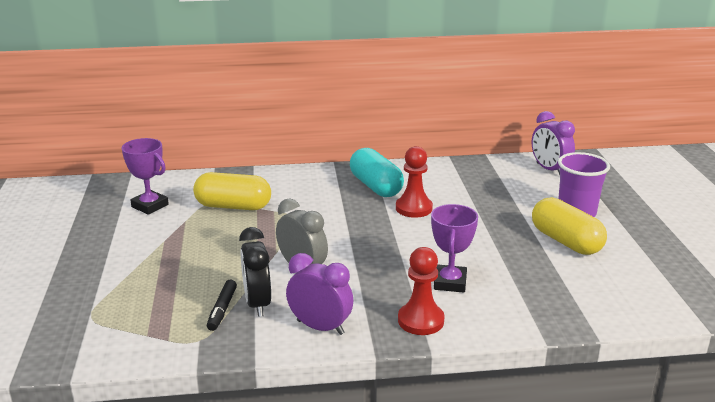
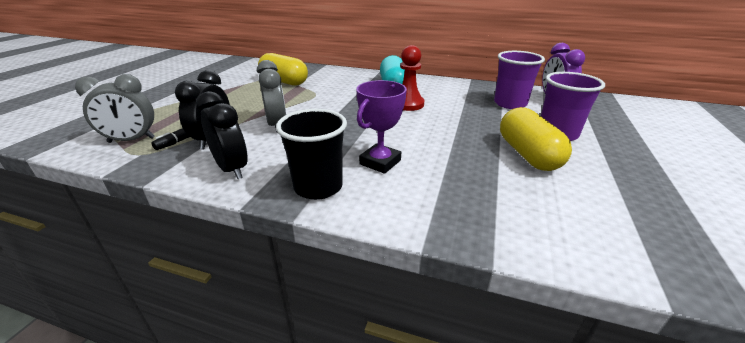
camera: 25 degrees right, 5 degrees up
(150, 206) = (237, 73): purple trophy -> none
(161, 328) = (131, 140): none -> grey clock
(320, 327) = (232, 169): purple clock -> black clock
(420, 320) = (318, 187): red pawn -> black cup
(513, 184) = (510, 103): none -> purple cup

